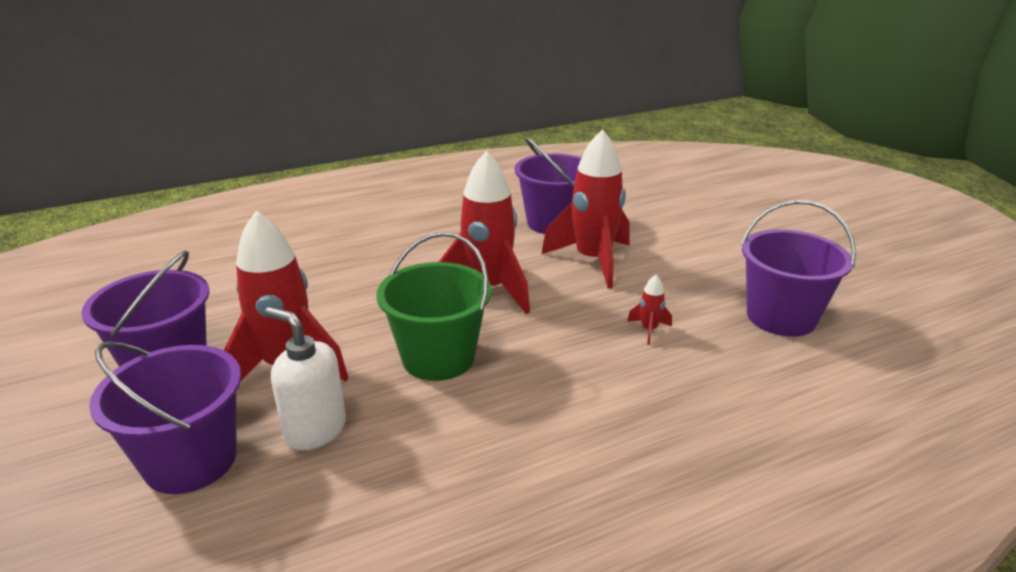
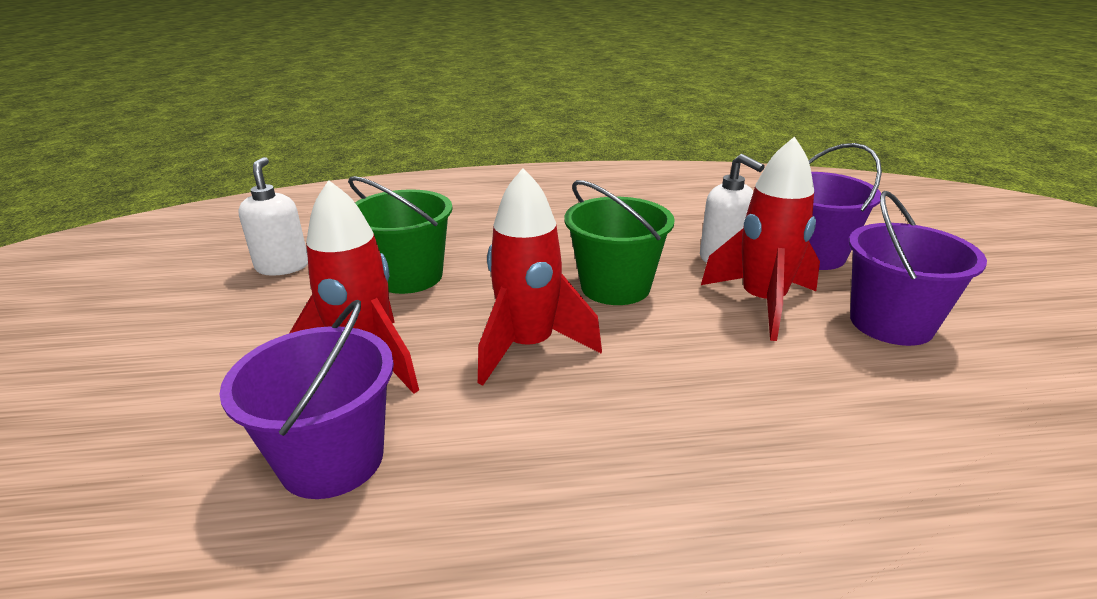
camera: 160 degrees left, 0 degrees up
(649, 330) = (409, 276): red rocket -> green bucket
(781, 317) = (282, 266): purple bucket -> white soap dispenser

